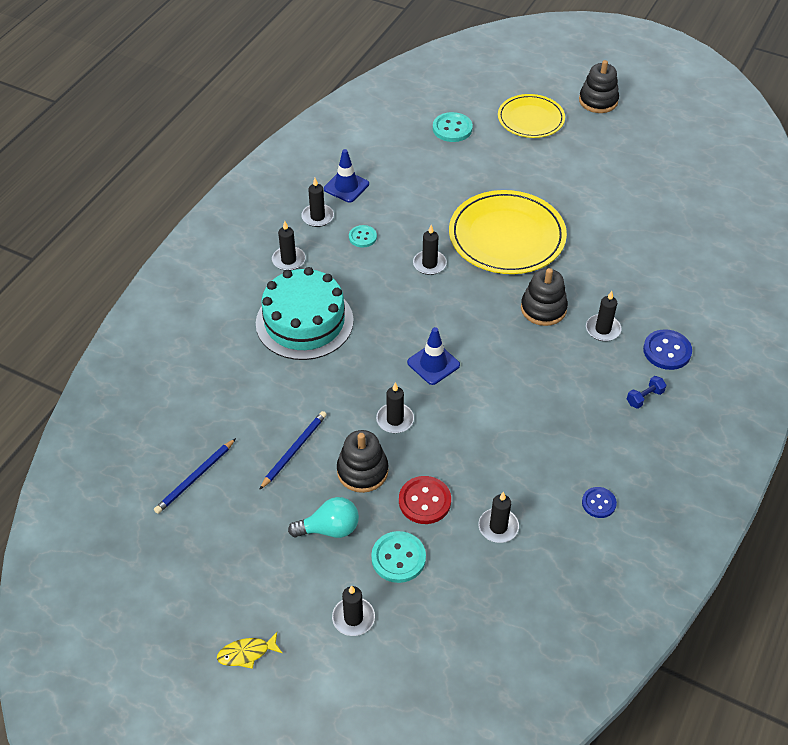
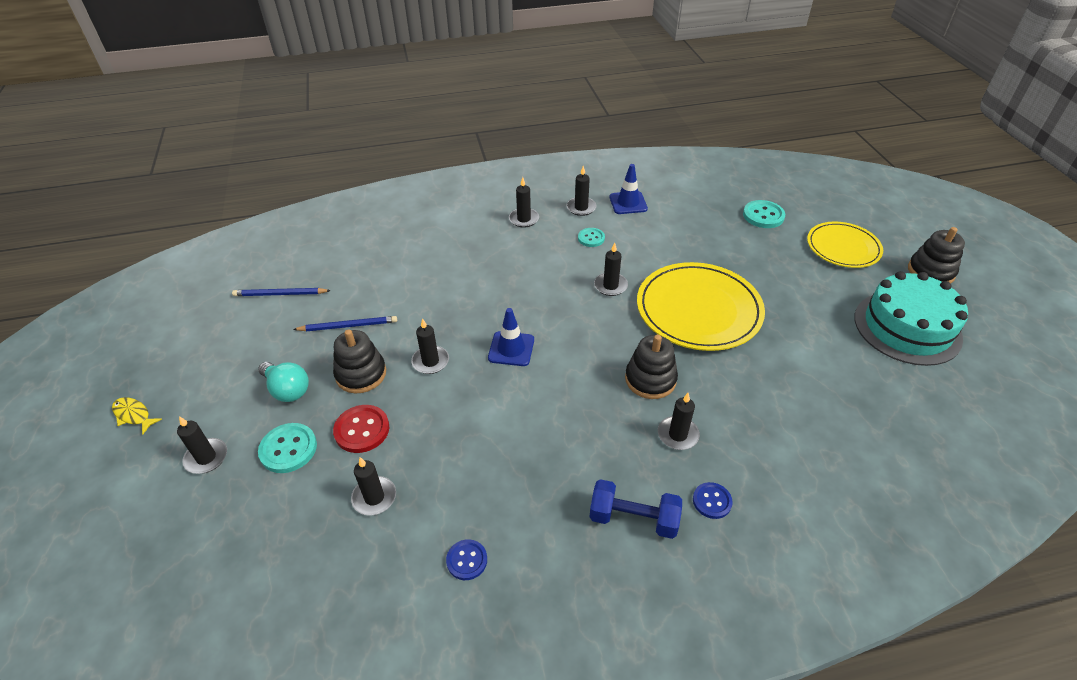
camera: 50 degrees right, 5 degrees down
(304, 322) = (475, 259): turquoise cake -> turquoise cake (907, 327)
(644, 397) = (633, 518): blue dumbbell -> blue dumbbell, size x1.77
(667, 351) = (712, 501): blue button -> blue button, size x0.65

